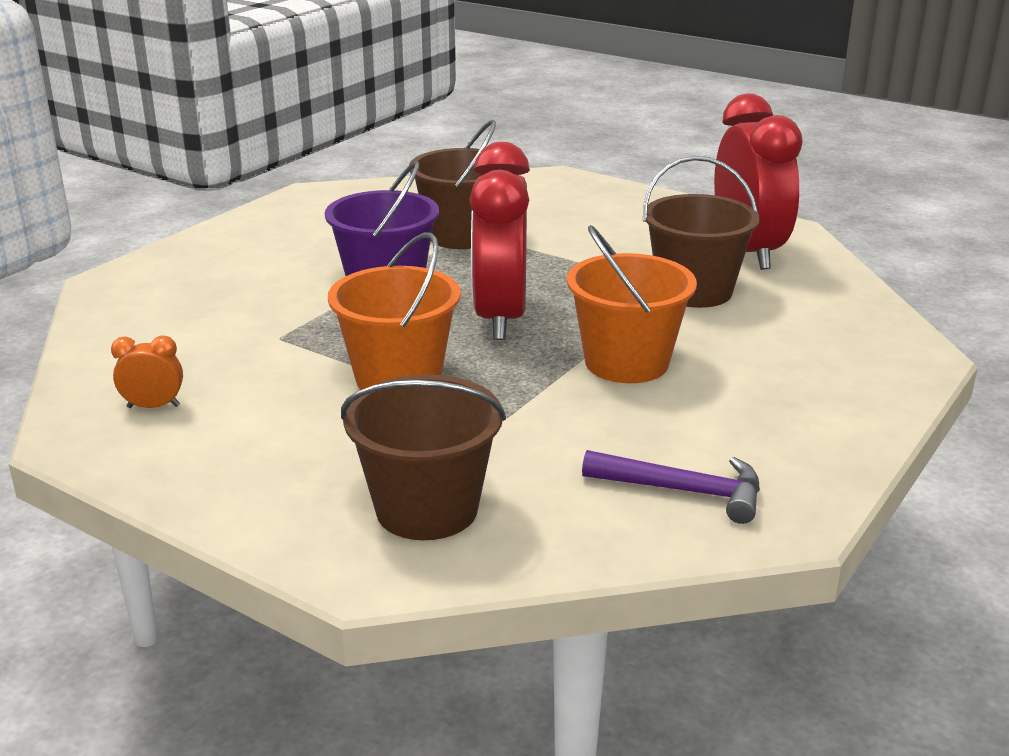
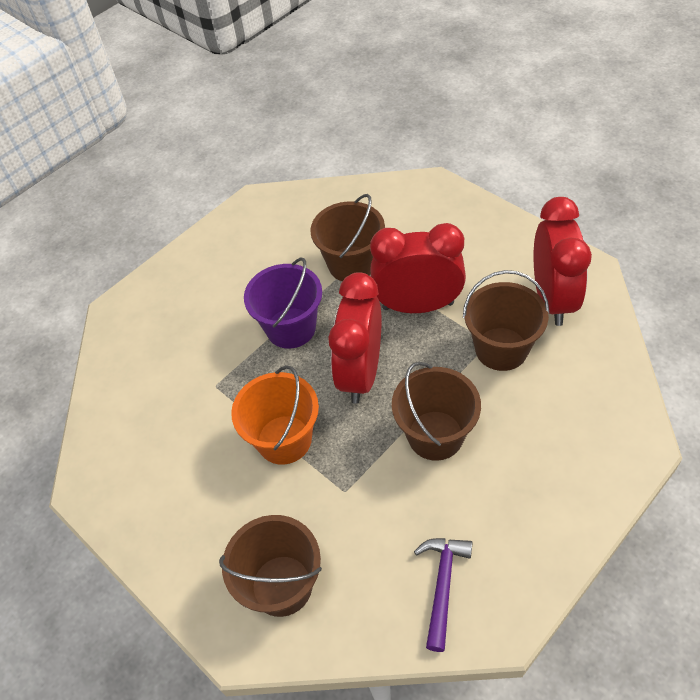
camera: 15 degrees right, 25 degrees up
(153, 406) = (133, 458): orange clock -> none
(566, 263) = (418, 305): none -> red clock
(626, 362) = (435, 435): orange bucket -> brown bucket
(684, 491) = (442, 585): purple hammer -> purple hammer turned 105 degrees counterclockwise

